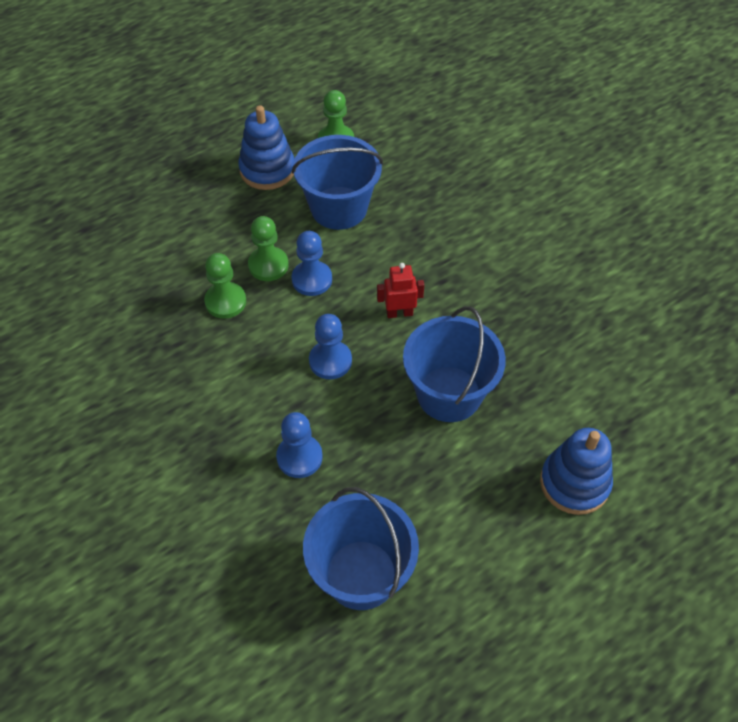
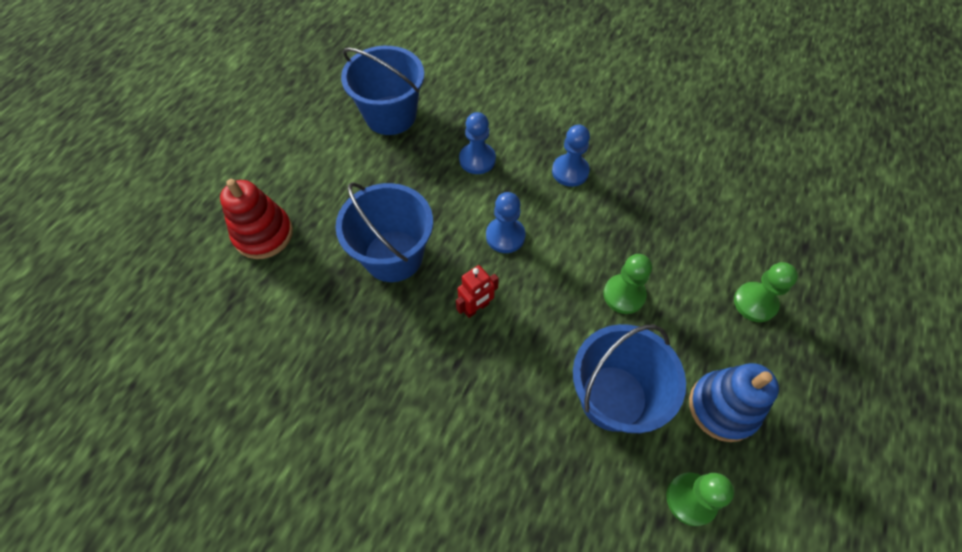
camera: 150 degrees right, 5 degrees up
(225, 301) = (628, 243): green pawn -> green pawn (755, 303)
(312, 279) = (575, 301): blue pawn -> blue pawn (570, 171)
(574, 483) = (263, 234): blue stacking toy -> red stacking toy

